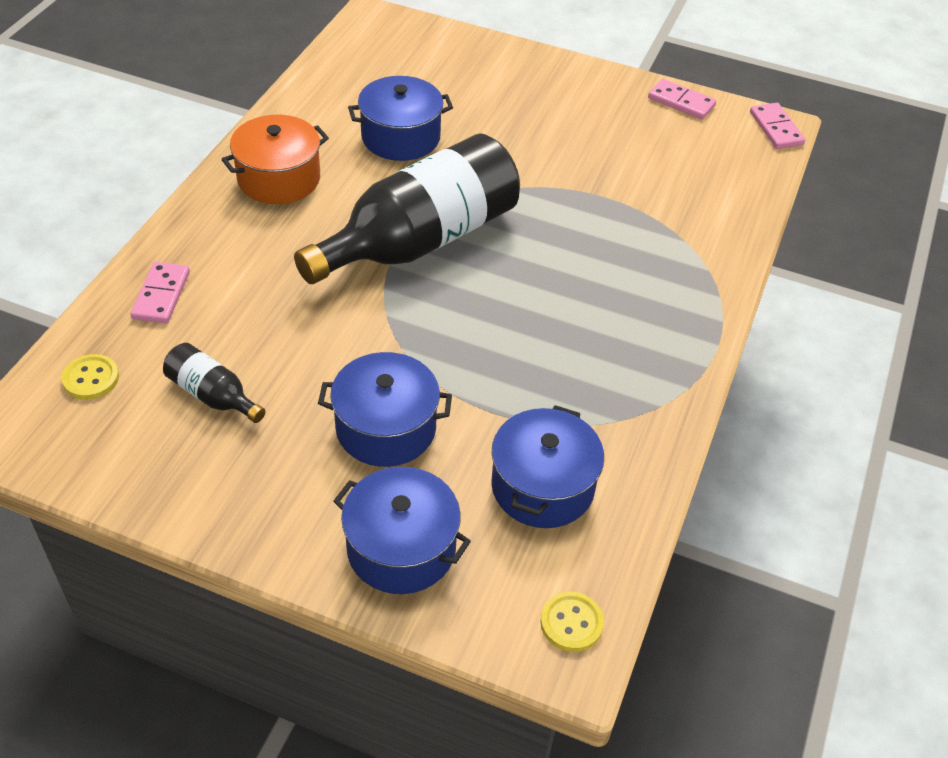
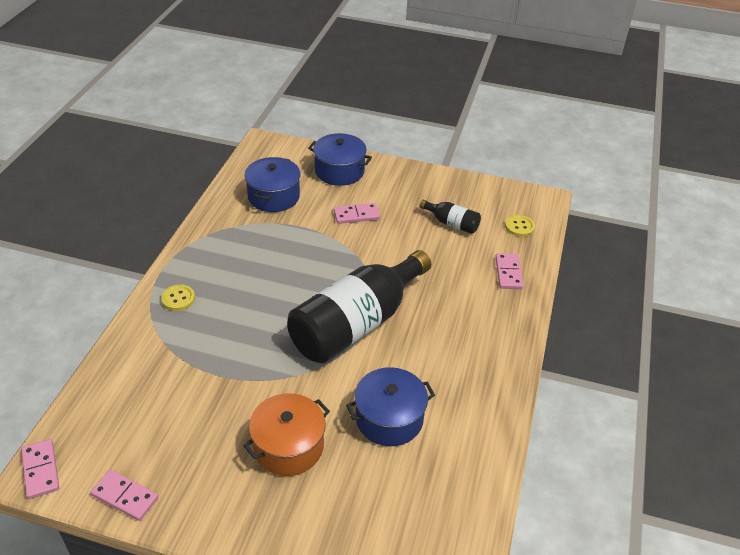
camera: 175 degrees right, 5 degrees down
(279, 178) = (473, 366): orange pot -> orange pot (288, 446)
(386, 428) = (356, 215): blue pot -> pink domino
(571, 623) = (263, 152): yellow button -> yellow button (178, 299)

